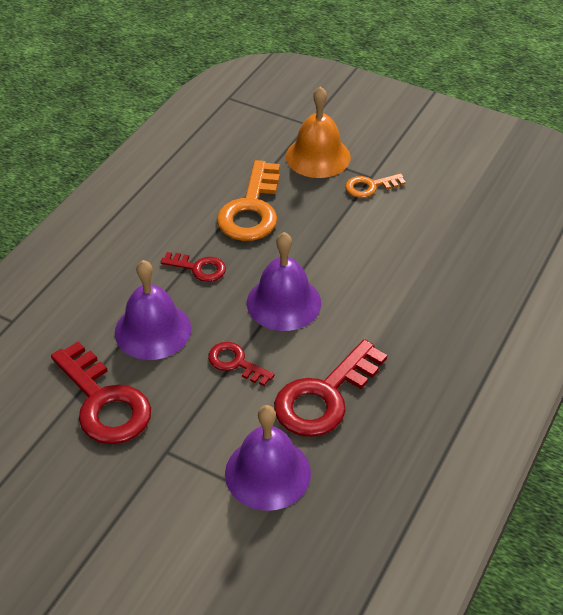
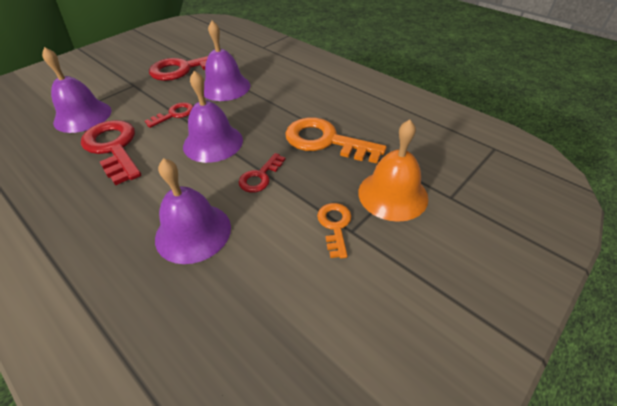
camera: 105 degrees right, 0 degrees up
(198, 268) = (270, 109): red key -> red key (260, 177)
(417, 274) = (193, 232): none -> purple bell

